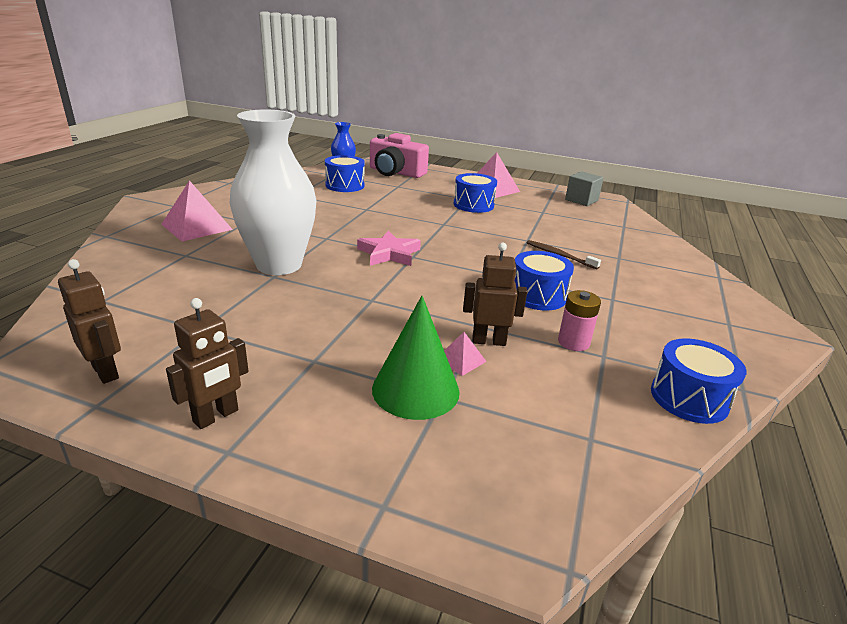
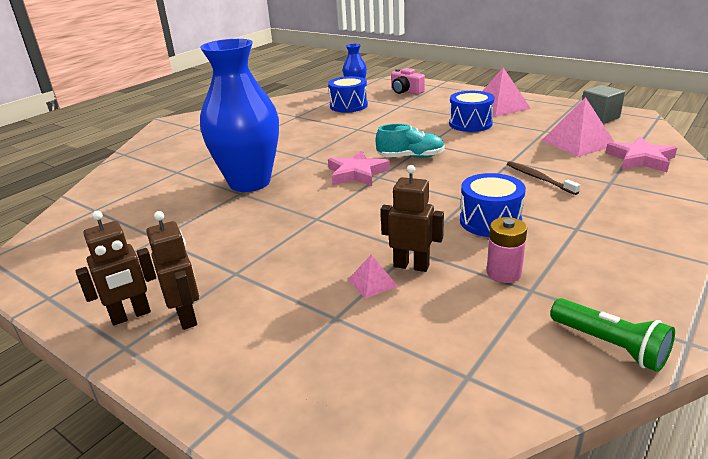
camera: 20 degrees right, 0 degrees up
(106, 372) = (68, 270): brown robot -> brown robot (187, 317)
(197, 227) = (198, 146): pink pyramid -> pink pyramid (578, 142)
(279, 265) = (249, 182): white vase -> blue vase
(395, 172) = (406, 91): pink camera -> pink camera, size x0.60
(415, 390) = (313, 308): green cone -> none
(434, 237) = (410, 157): none -> turquoise shoe
(632, 237) = (640, 159): none -> pink star
(689, 398) = (610, 345): blue drum -> green flashlight

